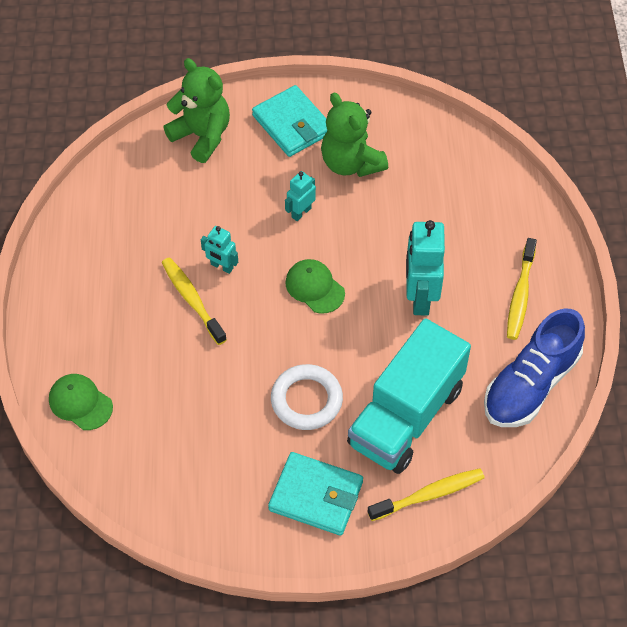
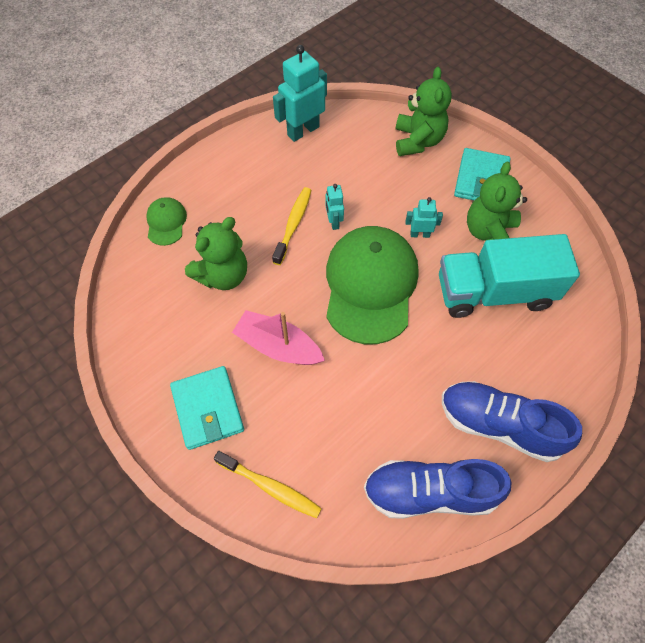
camera: 50 degrees right, 5 degrees up
(190, 394) = (223, 275): none -> green teddy bear
(306, 400) = (278, 346): white ring -> pink boat
(314, 287) = (370, 285): green cap -> green cap, size x2.22
(406, 416) = (322, 421): turquoise truck -> turquoise truck (494, 292)
(420, 297) = (428, 356): turquoise robot -> turquoise robot (303, 131)
(520, 295) = (499, 425): yellow toothbrush -> blue shoe

